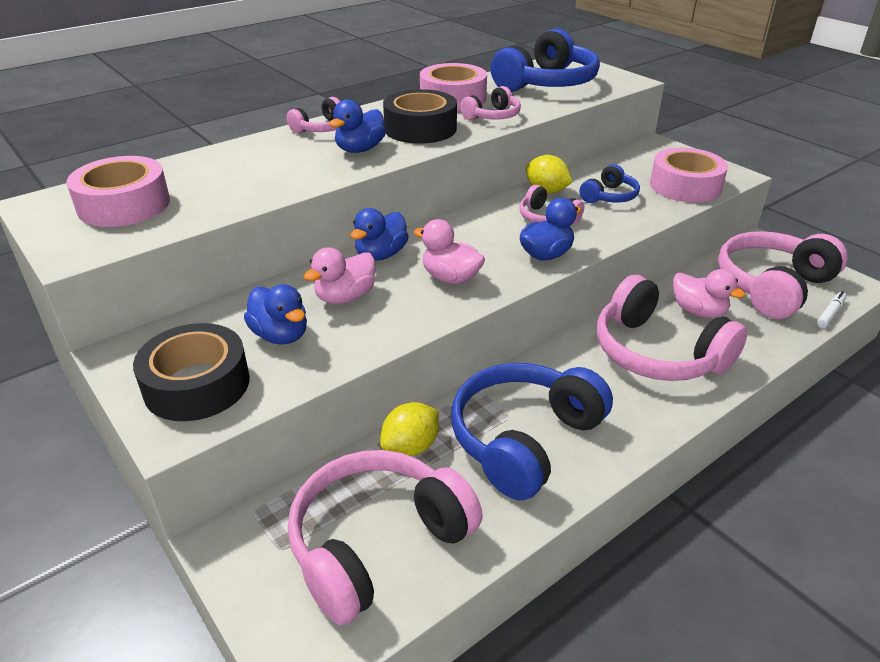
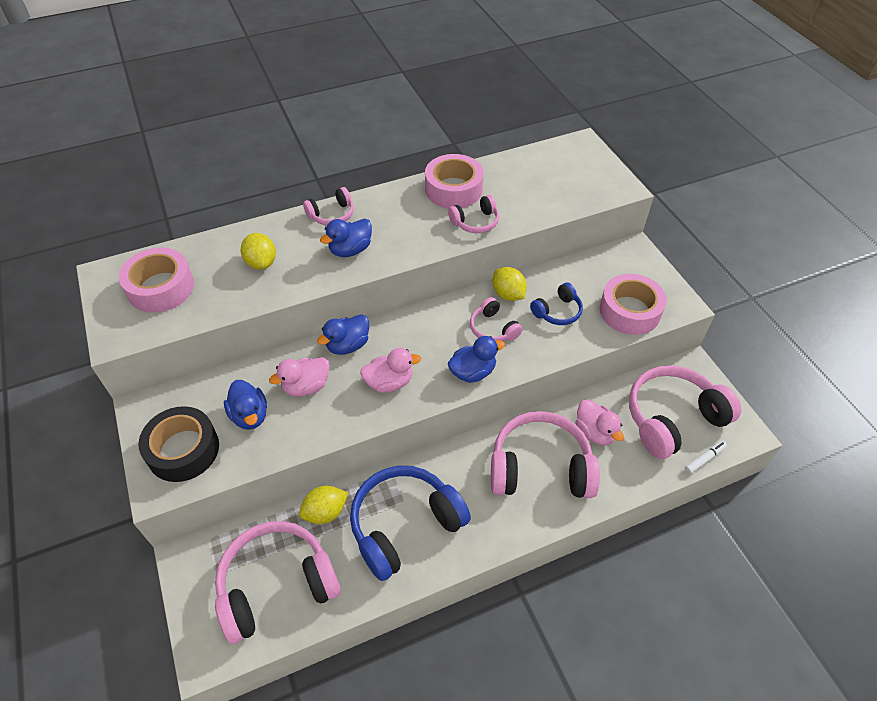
camera: 15 degrees right, 15 degrees up
(252, 171) = (261, 263): none -> yellow lemon
(420, 129) = (408, 229): black tape -> none
(450, 278) = (389, 382): pink duck -> pink duck turned 120 degrees clockwise
(547, 83) = (545, 179): blue headphones -> none
(657, 353) = (540, 467): pink headphones -> pink headphones turned 120 degrees clockwise

